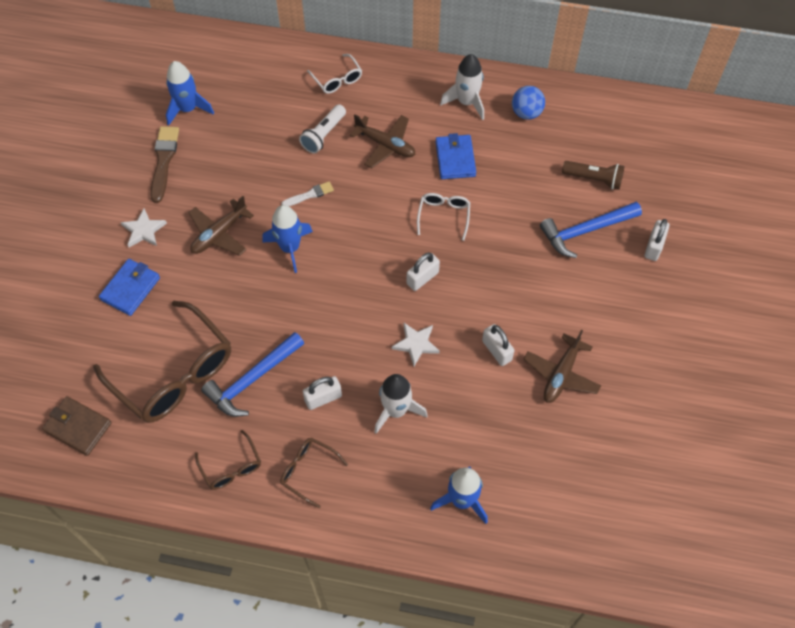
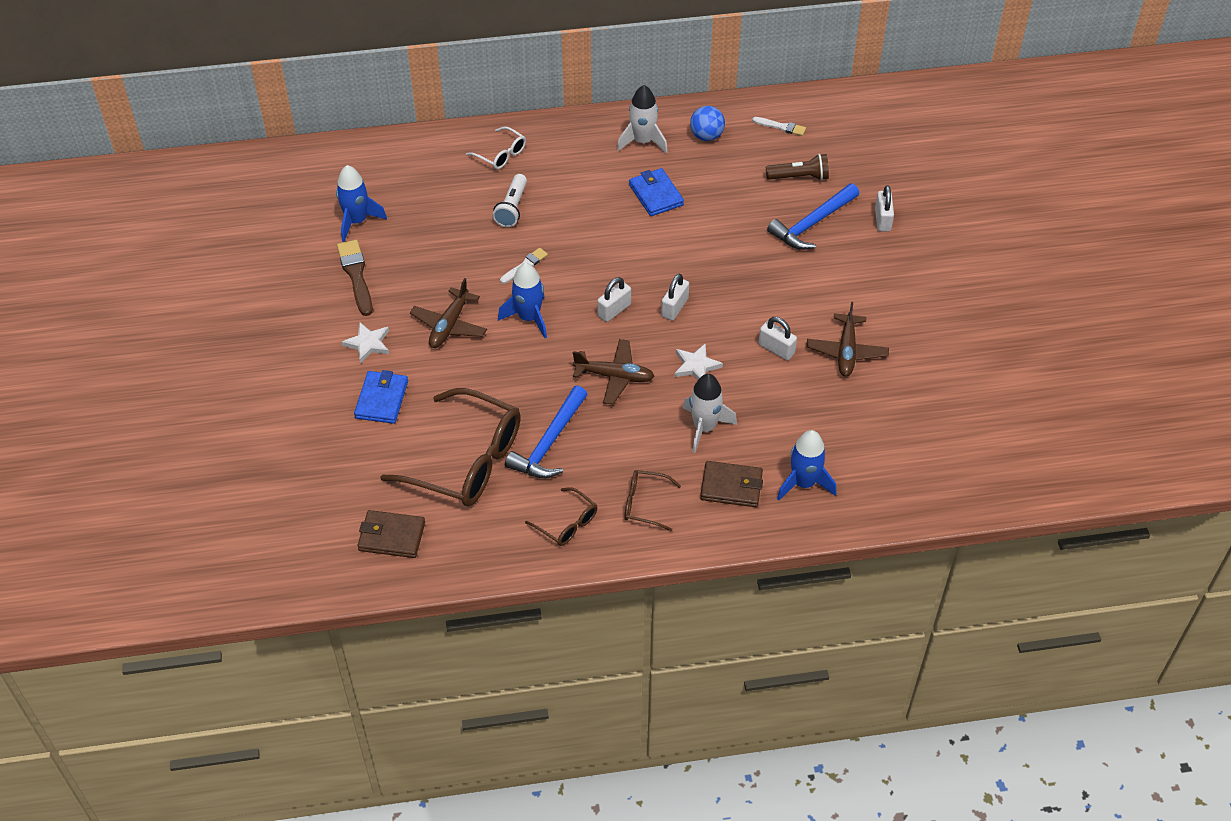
camera: 20 degrees left, 10 degrees down
(323, 398) = (628, 438): white padlock -> white padlock (614, 310)
(385, 145) = (580, 201): brown plane -> brown plane (614, 376)
(393, 480) = (731, 486): none -> brown wallet
(444, 215) = (669, 247): white glasses -> none
(599, 123) = (781, 127): none -> white brush

